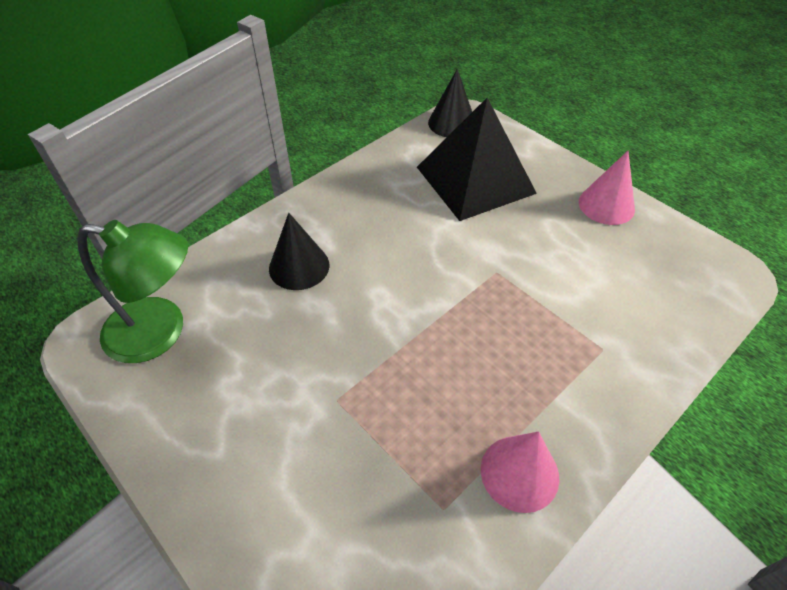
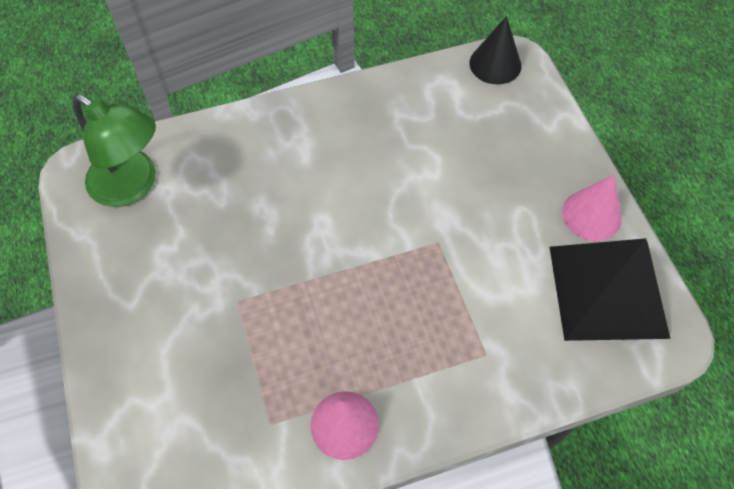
camera: 25 degrees right, 10 degrees up
(299, 266) = (269, 168): black cone -> none
(475, 179) = (478, 138): black pyramid -> black pyramid (608, 290)

